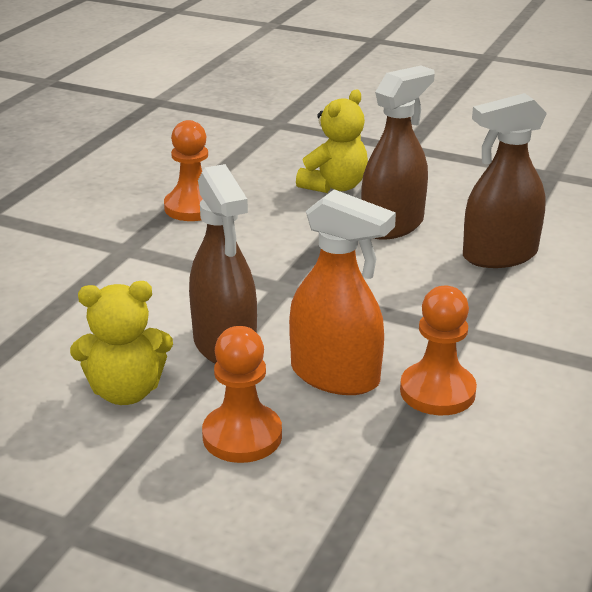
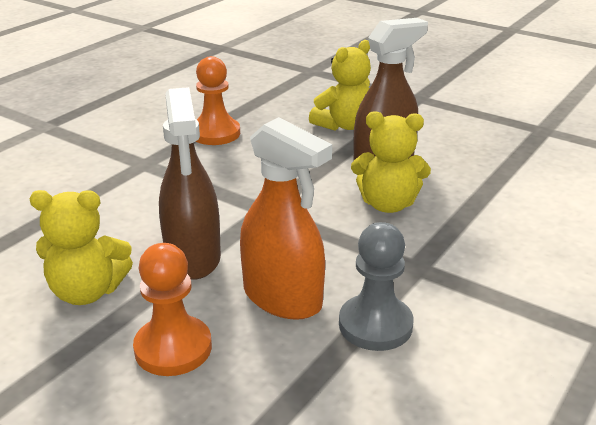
camera: 10 degrees right, 0 degrees up
(411, 270) = (388, 204): none -> yellow teddy bear
(437, 391) = (375, 325): orange pawn -> grey pawn
(499, 255) = (474, 198): brown spray bottle -> none

